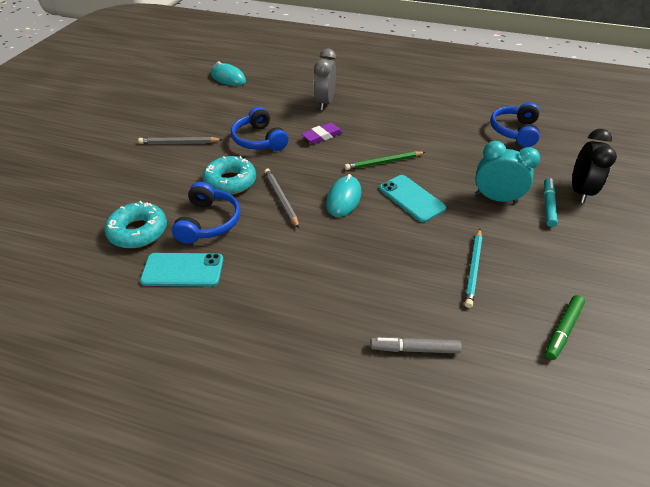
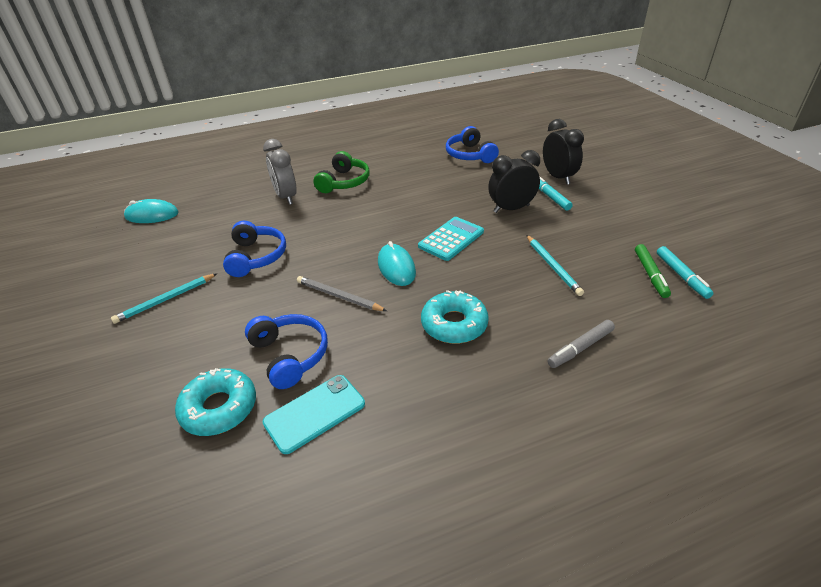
camera: 35 degrees left, 5 degrees down
(179, 142) = (166, 300): grey pencil -> turquoise pencil
(230, 181) = (269, 307): turquoise donut -> turquoise donut (454, 324)
(259, 140) = (256, 257): blue headphones -> blue headphones turned 120 degrees counterclockwise
(322, 136) = (316, 226): purple eraser -> none
(379, 109) = (344, 182): none -> green headphones
(383, 162) = (396, 222): green pencil -> none
(411, 198) = (451, 239): turquoise phone -> turquoise calculator
(496, 198) = (511, 209): turquoise clock -> black clock
(595, 351) = (681, 276): none -> turquoise marker

